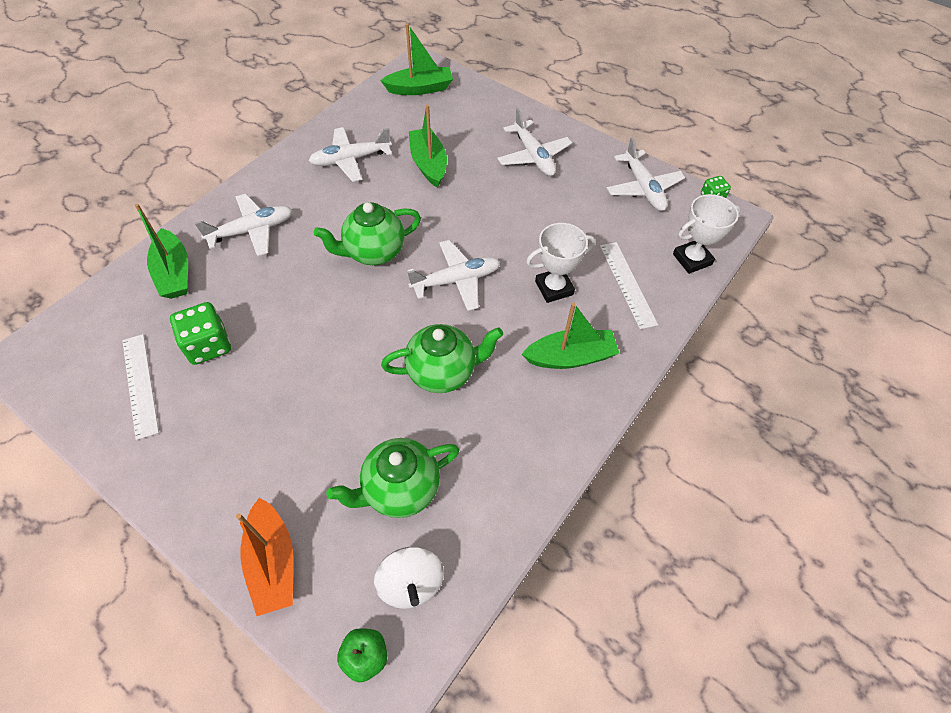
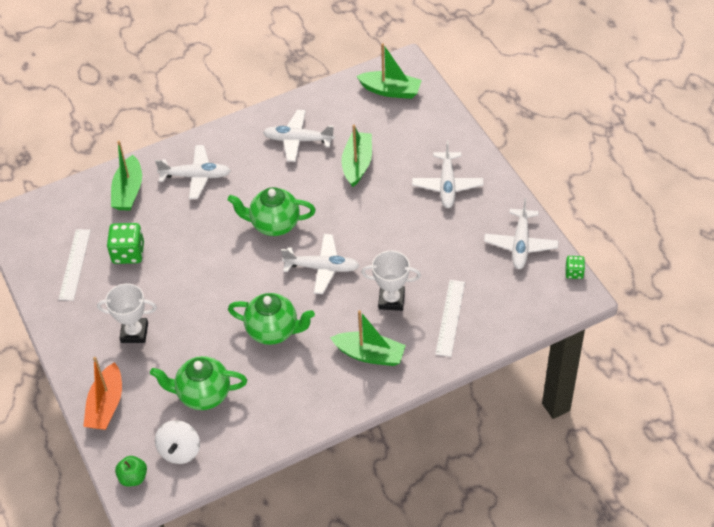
camera: 30 degrees right, 5 degrees down
(692, 259) = (516, 317): white trophy -> white trophy (134, 332)

